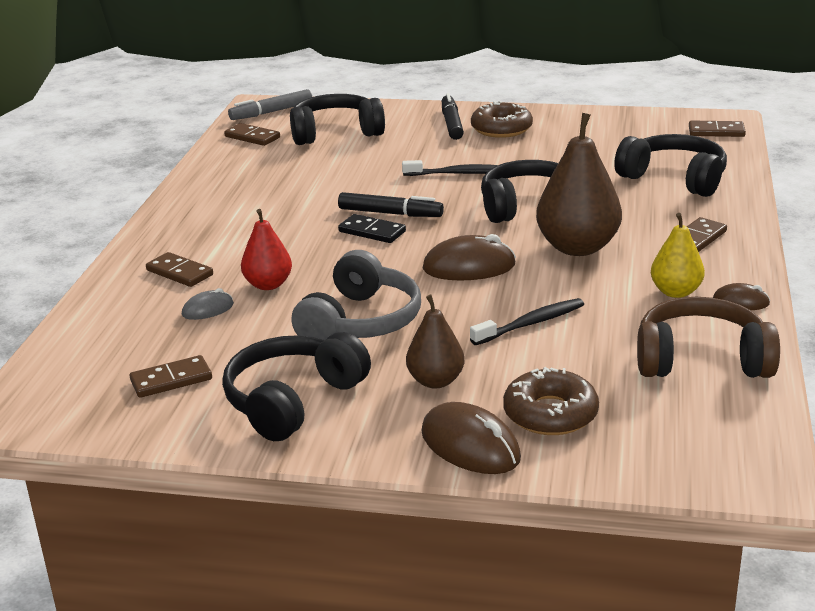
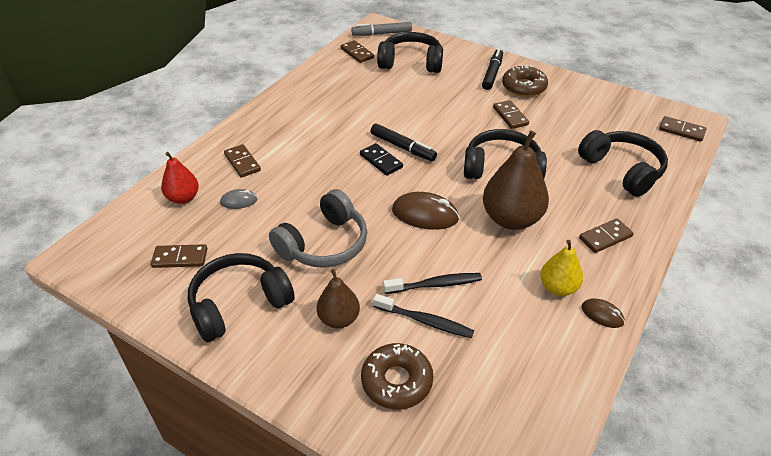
camera: 20 degrees right, 15 degrees up
(268, 285) = (288, 190): red pear -> red pear (183, 198)
(458, 173) = (469, 122): black toothbrush -> black toothbrush (425, 321)
(470, 446) = (324, 392): brown mouse -> none
(505, 158) = (510, 116): none -> brown domino
(701, 360) = (537, 366): brown headphones -> none

